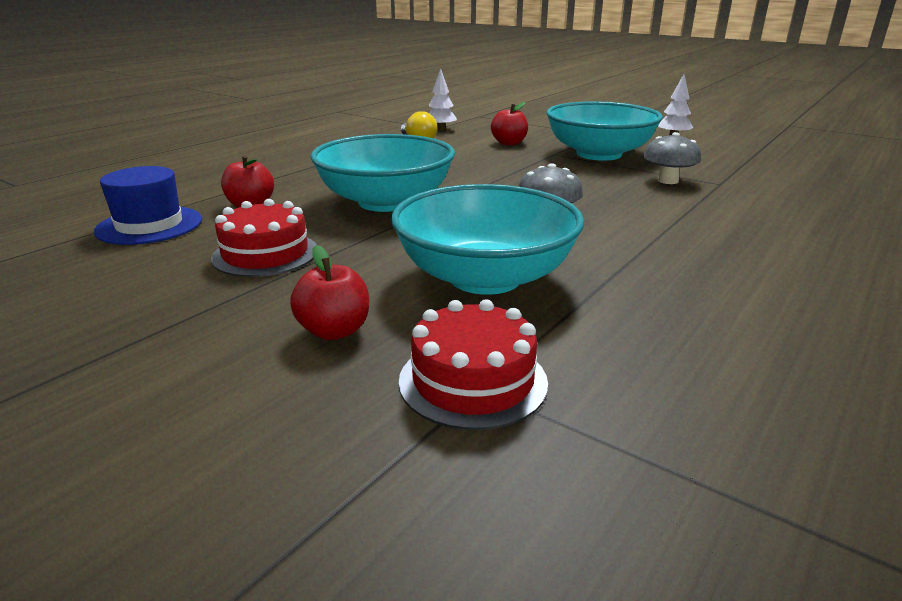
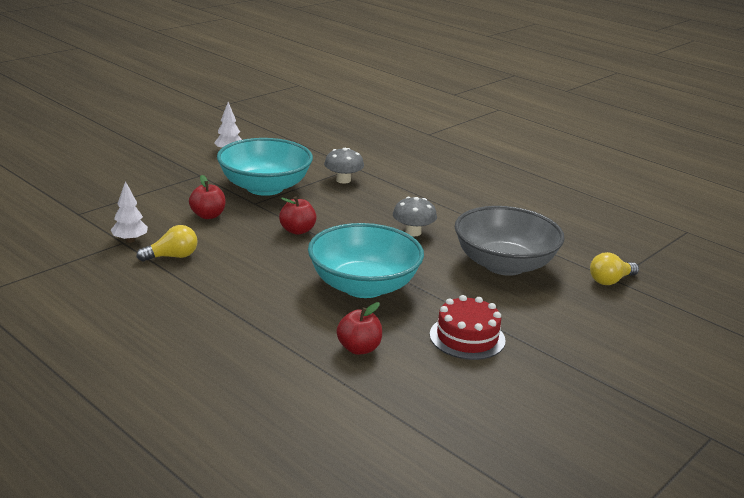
camera: 85 degrees left, 0 degrees up
(149, 225) = (401, 398): blue hat -> none
(334, 331) = (571, 313): red apple -> red apple (297, 230)
(473, 381) = (610, 281): red cake -> yellow light bulb
(485, 277) = (504, 264): turquoise bowl -> grey bowl

